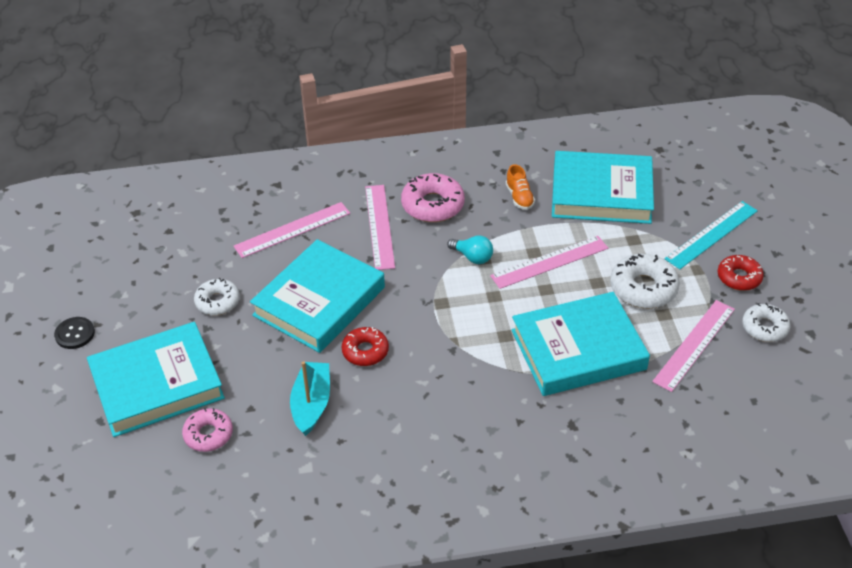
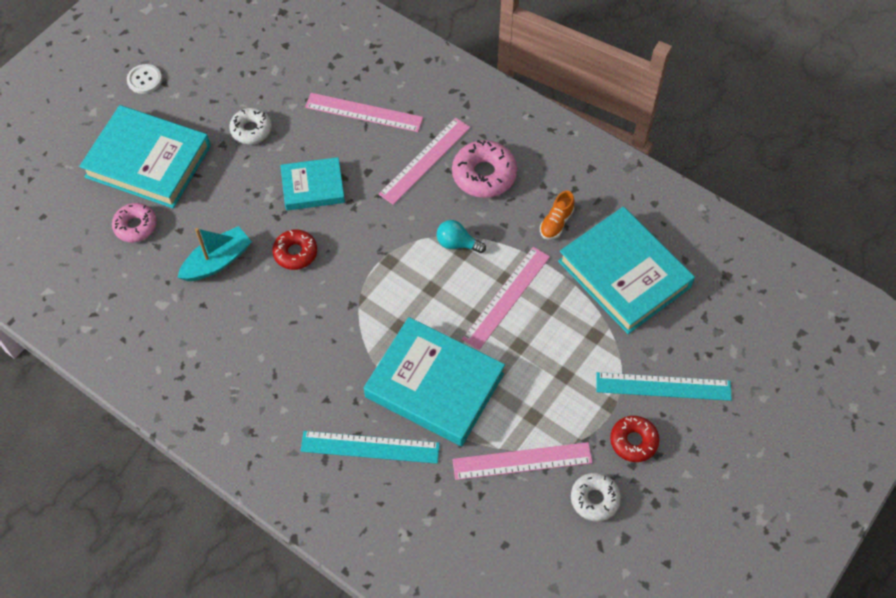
camera: 45 degrees right, 15 degrees up
(75, 334) = (144, 80): black button -> white button
(319, 301) = (313, 187): turquoise book -> turquoise book, size x0.58
(472, 257) = (457, 243): turquoise light bulb -> turquoise light bulb turned 120 degrees clockwise
(549, 262) = (507, 297): pink ruler -> pink ruler turned 75 degrees counterclockwise
(591, 423) = (370, 447): none -> turquoise ruler
(643, 288) = (547, 381): white donut -> none

